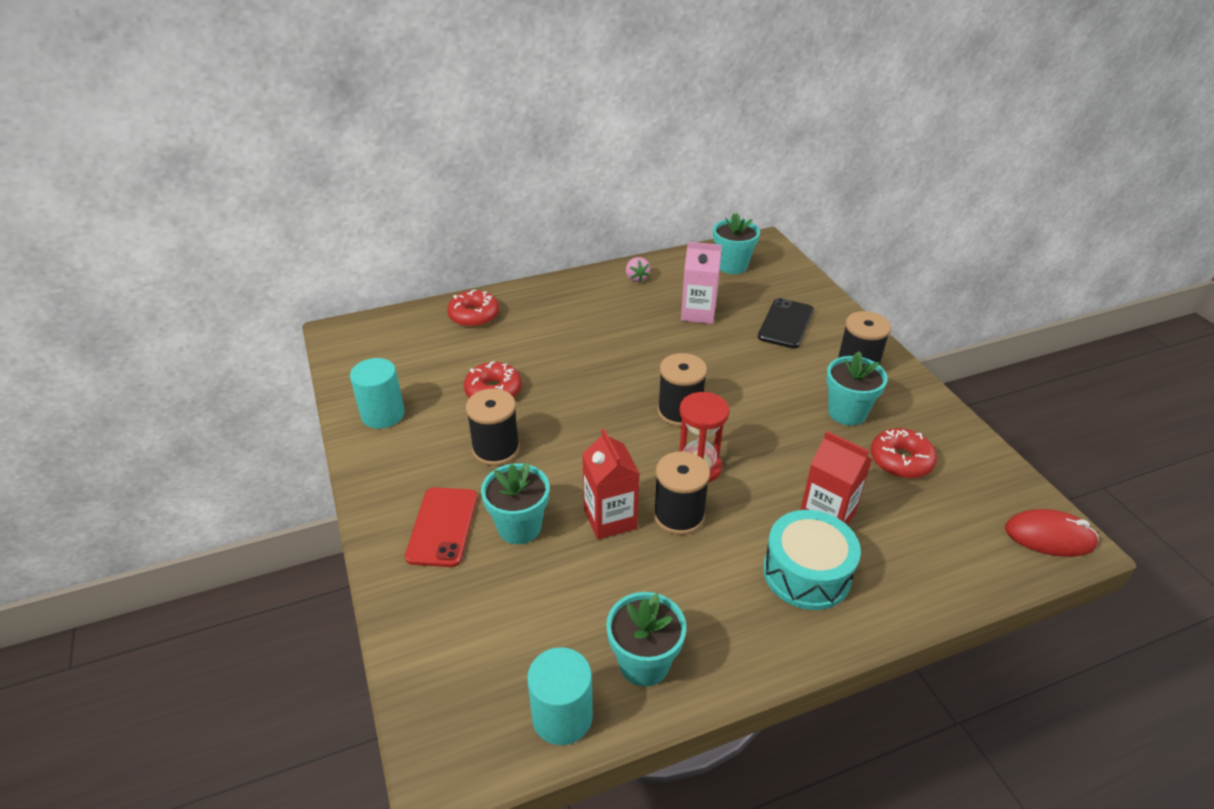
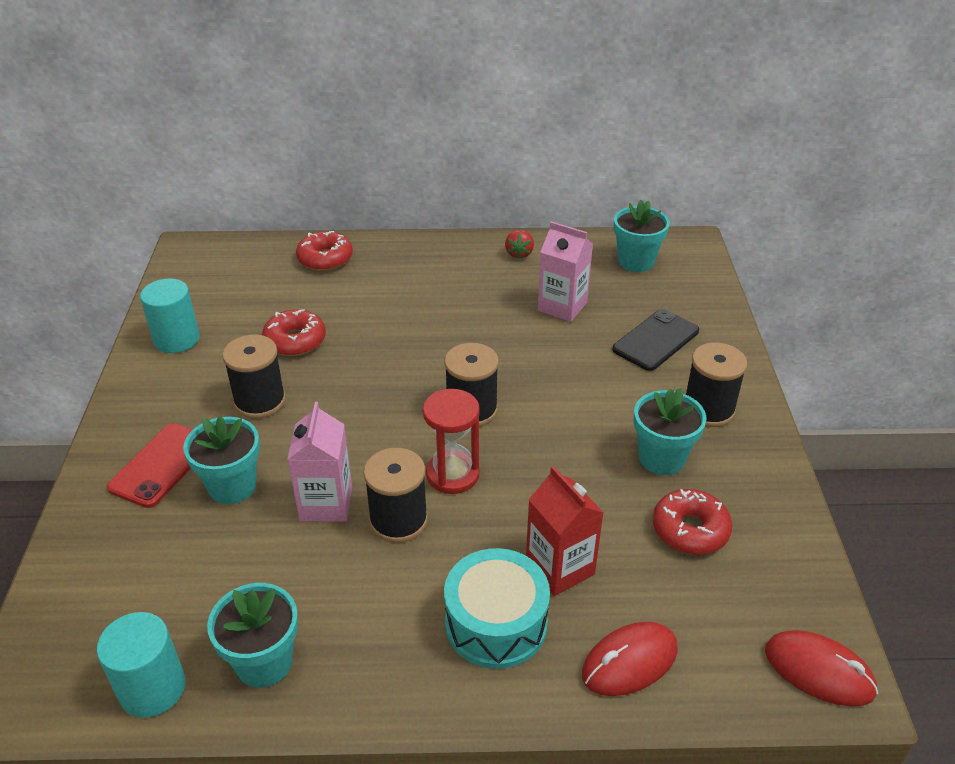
camera: 20 degrees right, 0 degrees up
(610, 519) = (326, 503): red carton -> pink carton
(636, 278) = (519, 253): pink strawberry -> red strawberry
(921, 571) = (629, 662): none -> red mouse

